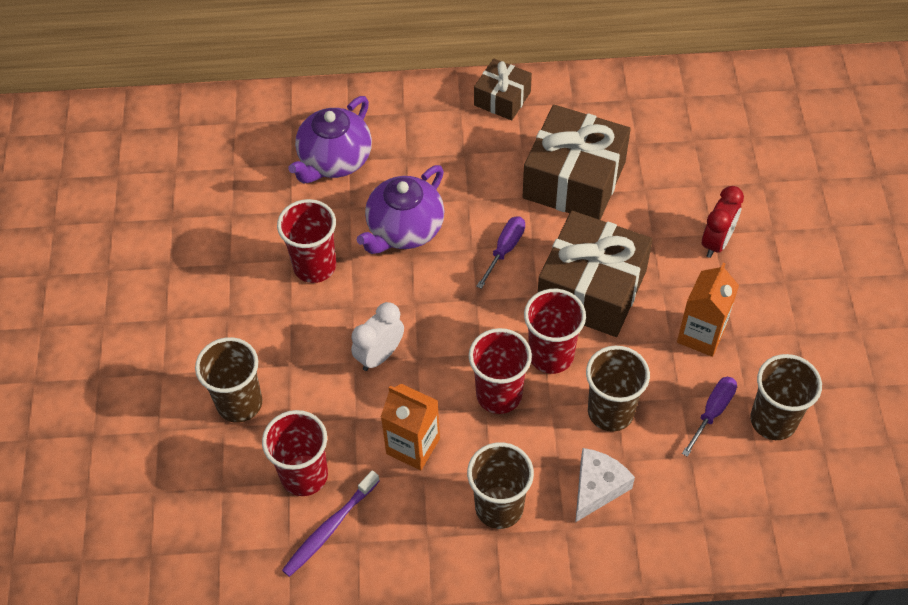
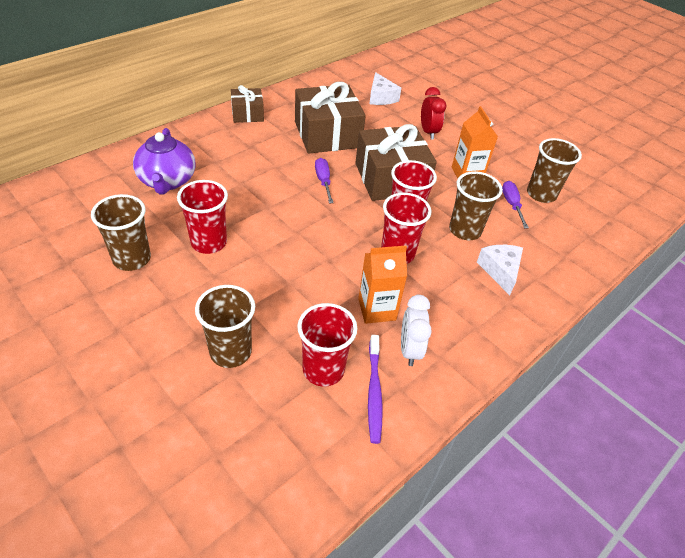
camera: 45 degrees left, 10 degrees down
(380, 355) = (303, 270): white clock -> white clock (409, 349)
(404, 229) = (251, 197): purple teapot -> none
(499, 507) = (462, 313): brown cup -> brown cup (132, 259)
(707, 150) = (381, 97): none -> white cheese

